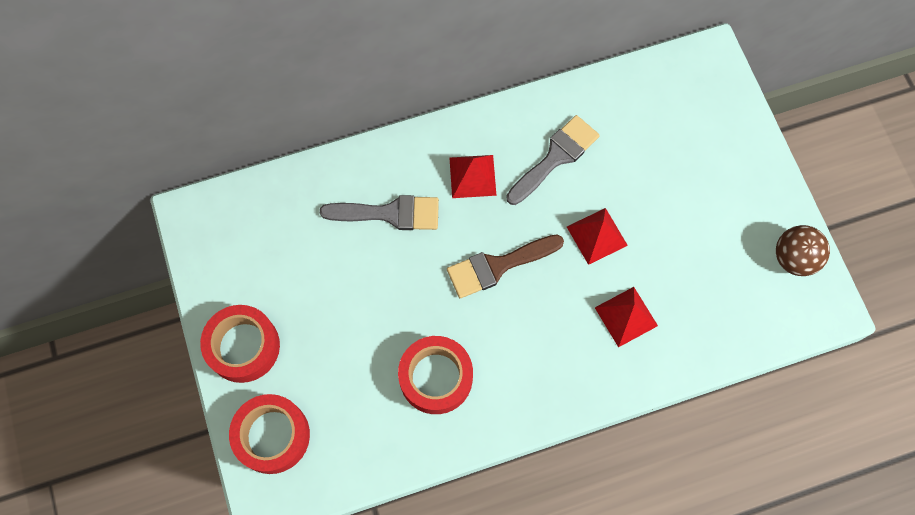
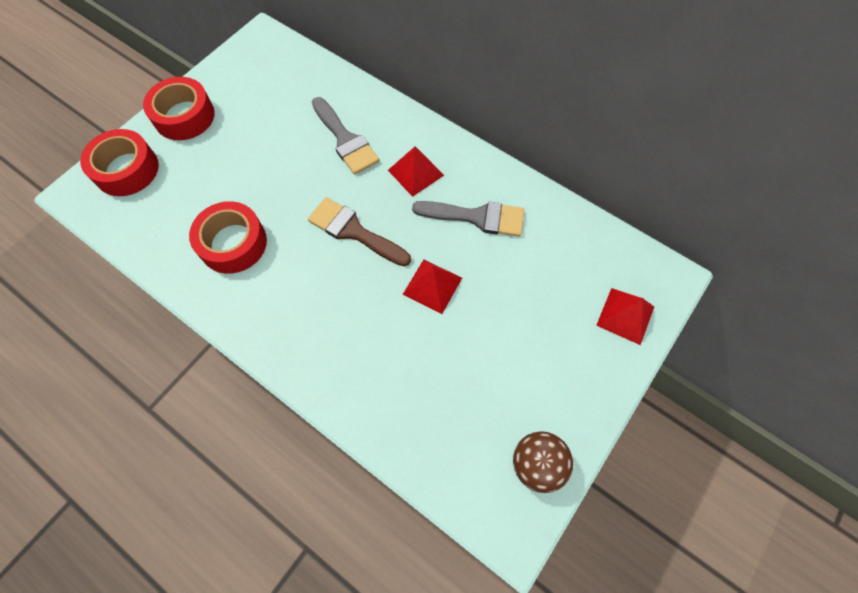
camera: 55 degrees right, 5 degrees down
(626, 316) = (376, 350): red pyramid -> red pyramid (625, 315)

